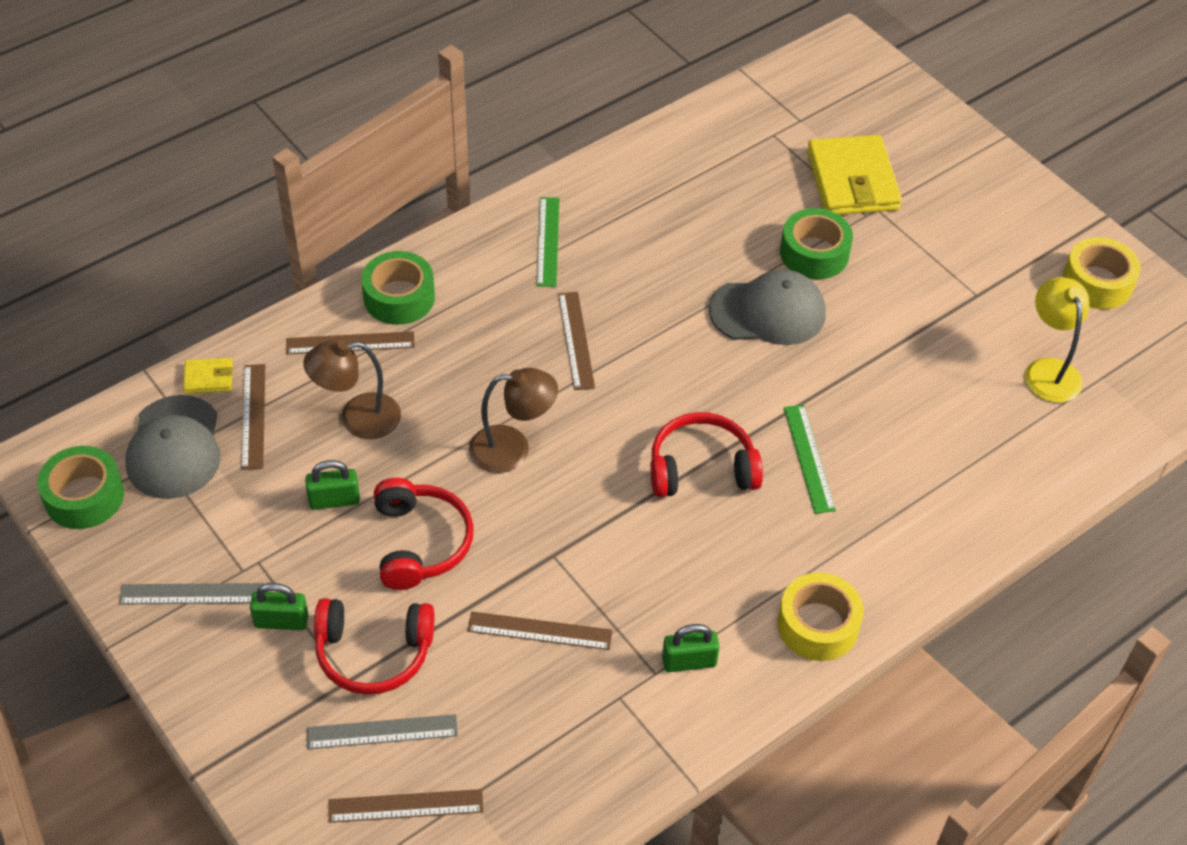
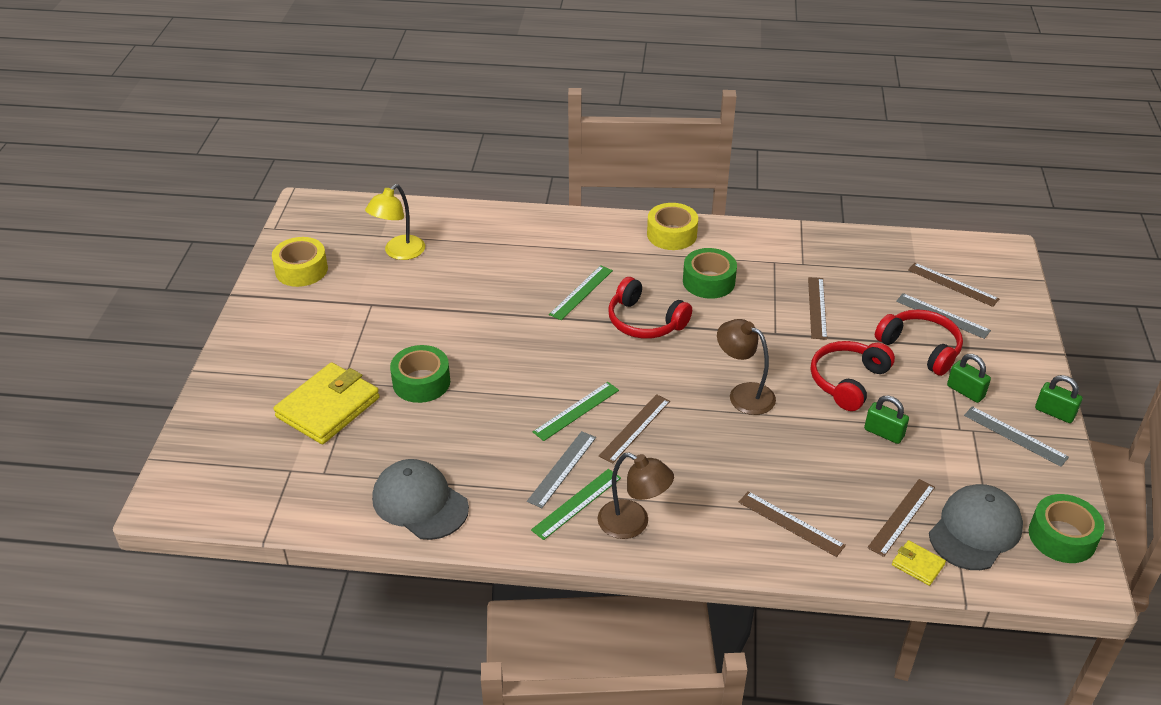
camera: 135 degrees left, 10 degrees down
(357, 418) = (828, 471): brown lamp -> brown lamp (633, 524)
(399, 297) = (725, 533): green tape -> green tape (708, 281)
(540, 630) = (817, 307): brown ruler -> brown ruler turned 45 degrees clockwise
(595, 261) = (562, 469): none -> grey ruler
(647, 320) = (576, 411): none -> green ruler
(689, 661) = (752, 256): green padlock -> green padlock (1054, 412)
(768, 312) = (498, 369): grey cap -> grey cap (420, 503)

